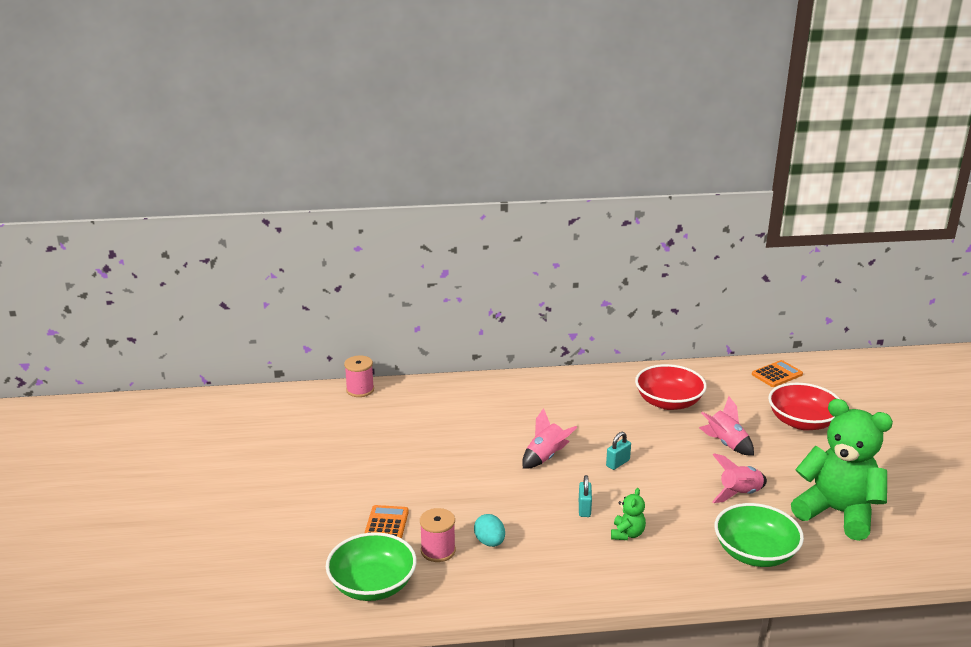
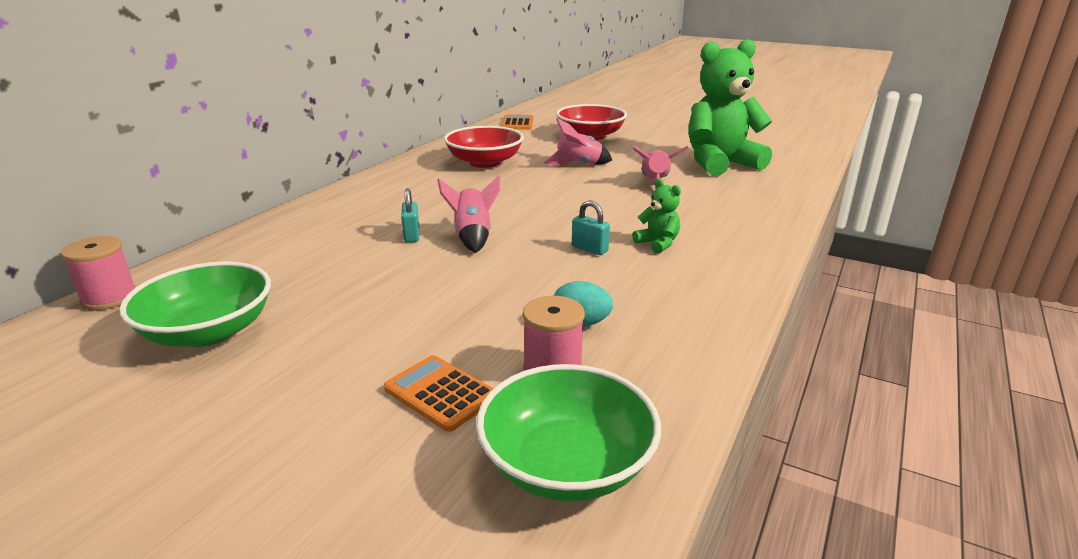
camera: 55 degrees left, 0 degrees up
(618, 463) = (539, 209): turquoise padlock -> turquoise padlock (412, 235)
(755, 553) = (744, 204): green bowl -> green bowl (208, 331)

